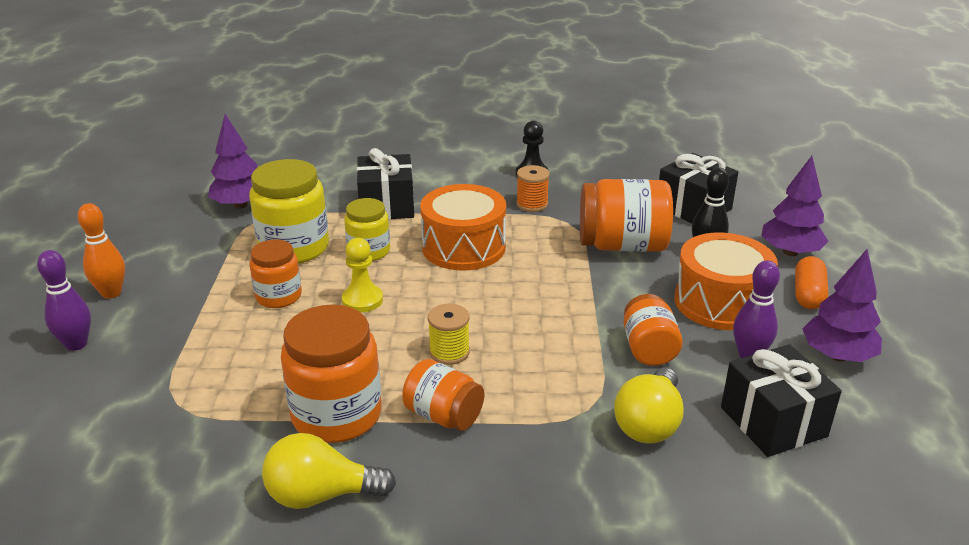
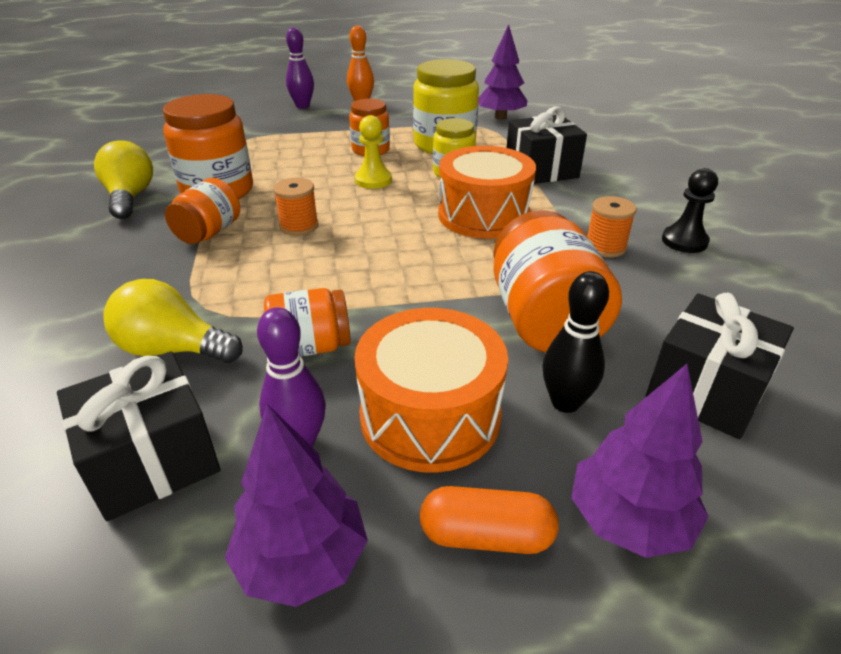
camera: 80 degrees right, 5 degrees up
(449, 352) = (299, 226): yellow spool -> orange spool

